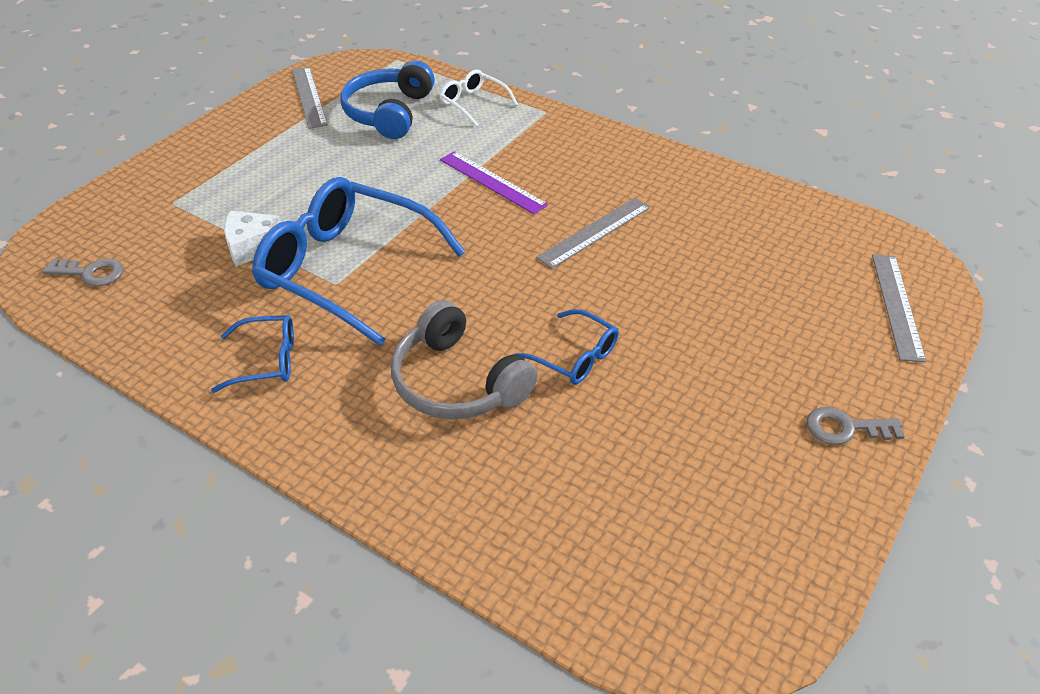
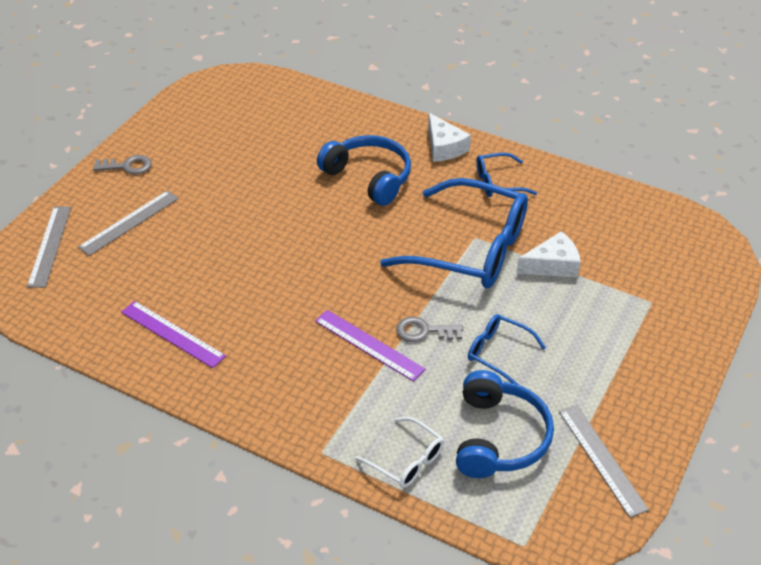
camera: 175 degrees right, 0 degrees up
(91, 273) = (666, 234): grey key -> grey key (424, 331)
(322, 431) = (444, 147): none -> white cheese
(457, 382) = (369, 177): grey headphones -> blue headphones
(576, 357) = (291, 196): blue glasses -> blue glasses (497, 352)
(595, 232) = (274, 295): grey ruler -> grey ruler (129, 222)
(702, 202) = (172, 334): none -> purple ruler

